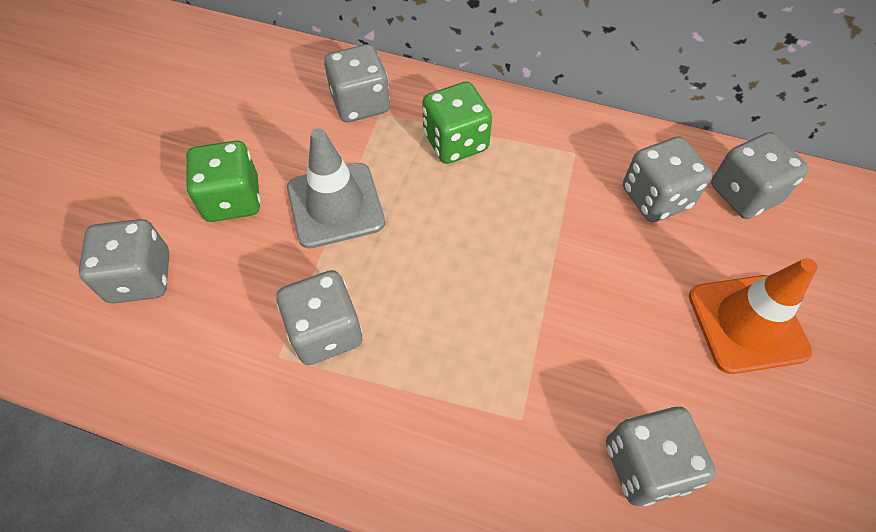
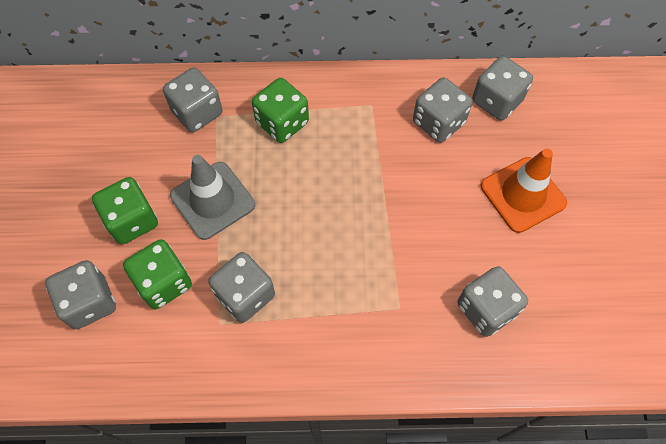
camera: 20 degrees left, 5 degrees up
(235, 283) = (164, 283): none -> green dice

